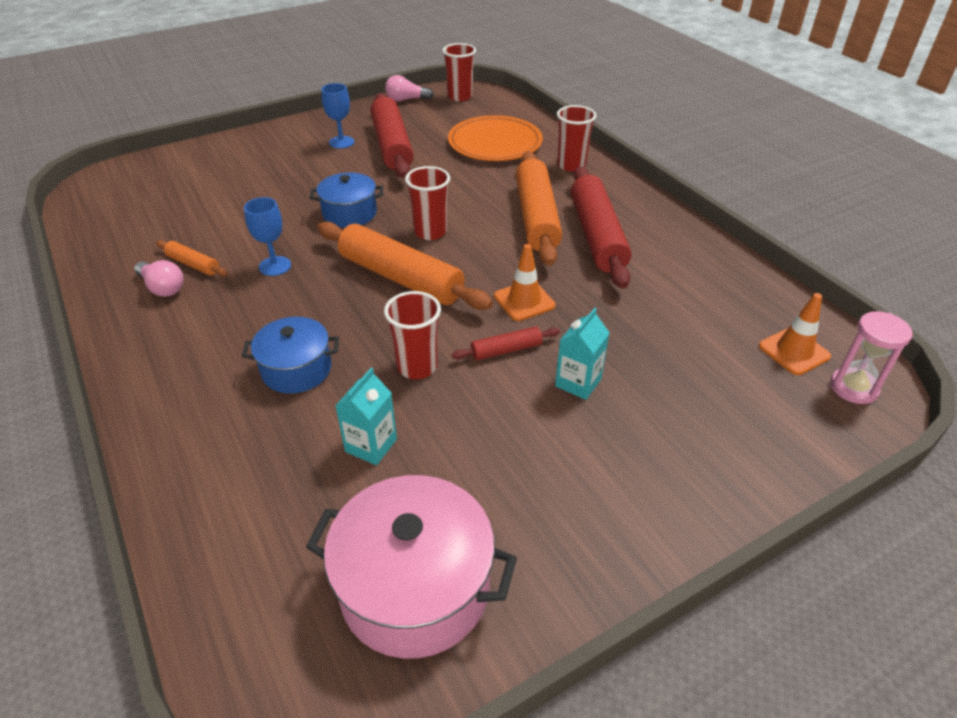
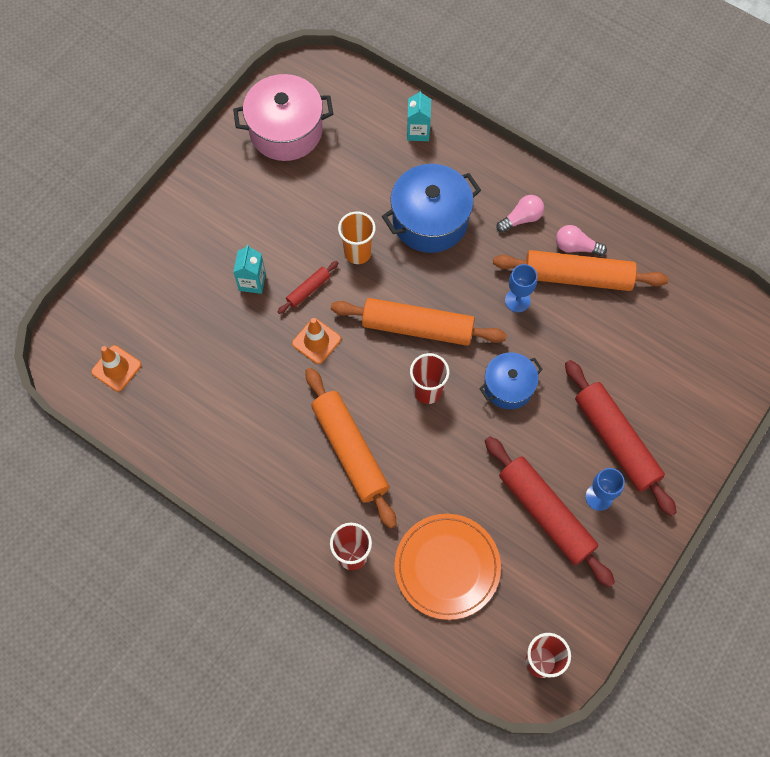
camera: 155 degrees right, 25 degrees up
(193, 264) = (577, 277): orange rolling pin -> orange rolling pin, size x2.16
(296, 369) = (430, 220): blue pot -> blue pot, size x1.62
(371, 445) = (351, 190): turquoise carton -> turquoise carton (418, 131)
(406, 100) = (596, 624): pink light bulb -> pink light bulb (521, 219)
(417, 367) = (358, 253): red cup -> orange cup
(597, 236) = (289, 445): red rolling pin -> red rolling pin (616, 440)
(853, 388) = (76, 349): pink hourglass -> none

